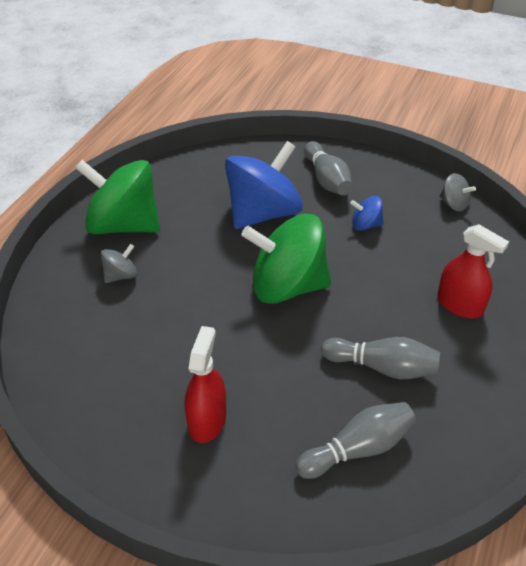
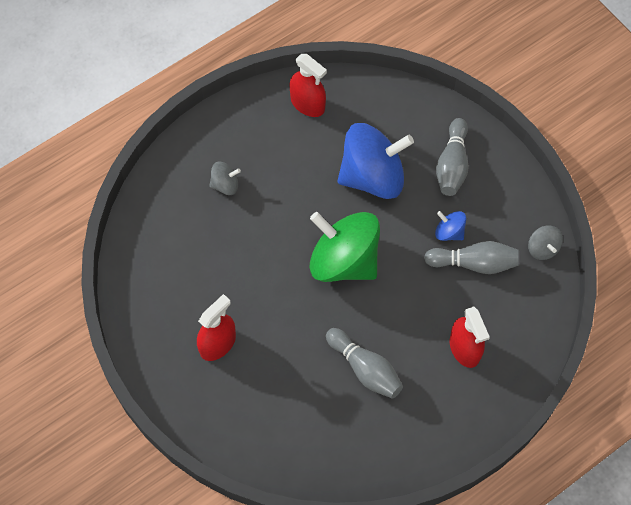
camera: 30 degrees right, 20 degrees up
(124, 225) = (254, 132): green spinning top -> none
(162, 186) = (307, 104): none -> red spray bottle
(358, 449) = (303, 420): grey bowling pin -> grey bowling pin (474, 263)

